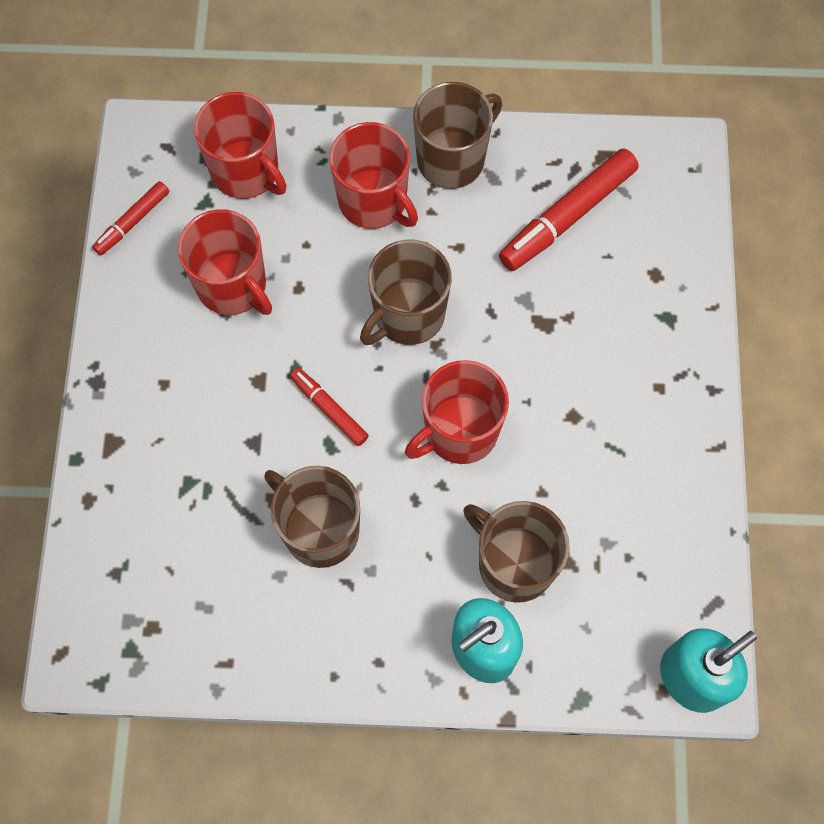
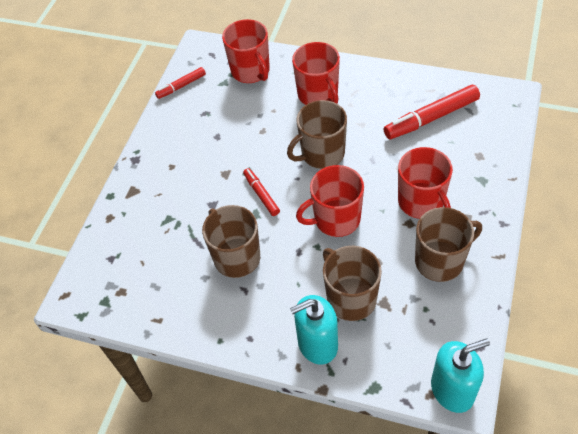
camera: 20 degrees right, 15 degrees down
(233, 286) = (226, 124): red mug -> red mug (421, 202)
(452, 159) = (369, 80): brown mug -> brown mug (440, 261)

